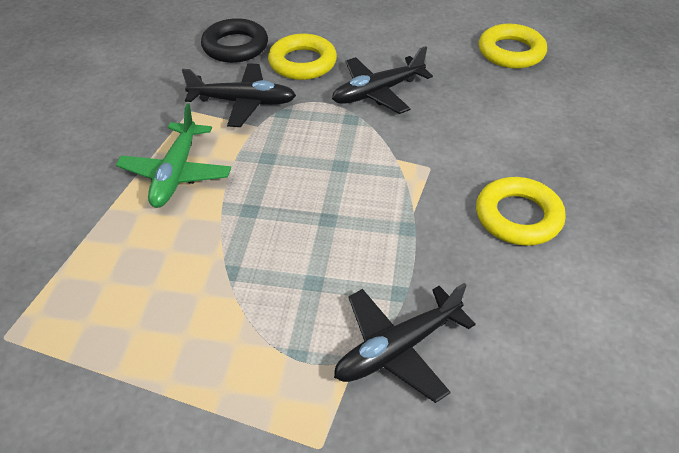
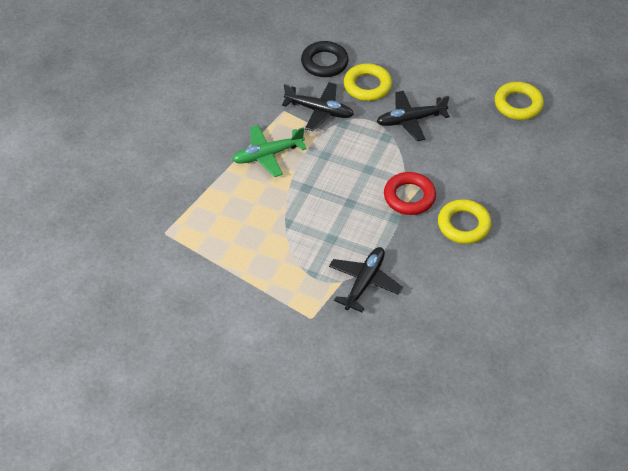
camera: 15 degrees right, 5 degrees up
(176, 173) = (267, 155): green plane -> green plane turned 45 degrees clockwise
(397, 349) = (364, 282): black plane -> black plane turned 135 degrees clockwise
(417, 192) = (409, 197): none -> red ring

